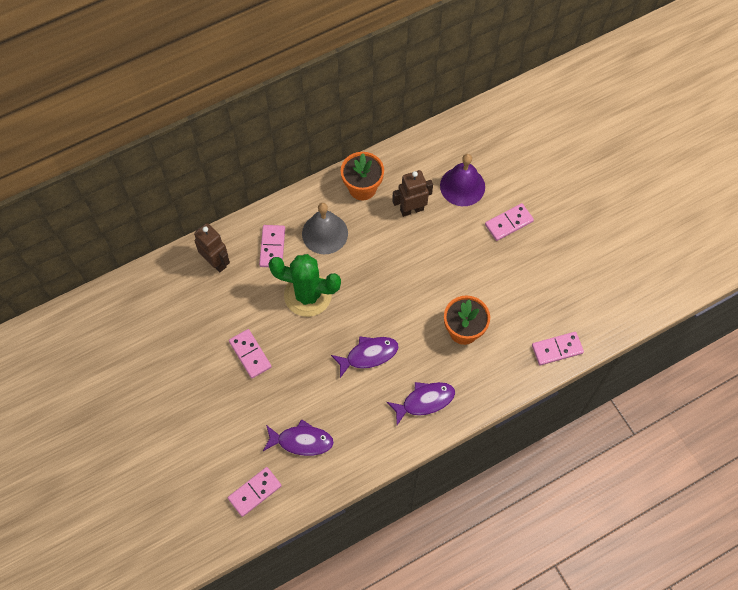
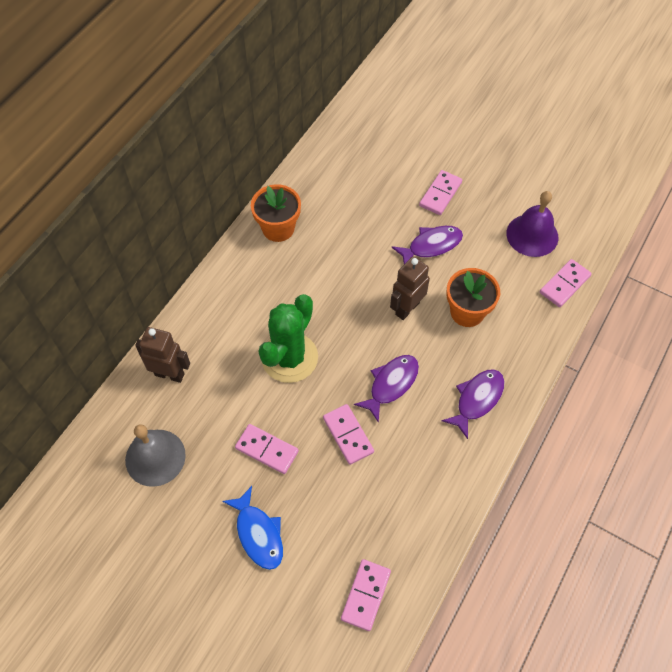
camera: 30 degrees left, 5 degrees down
(209, 410) = (258, 534): none -> blue fish
(272, 247) = (222, 329): pink domino -> pink domino (348, 435)
(301, 441) = (380, 510): purple fish -> purple fish (431, 246)
(308, 295) = (289, 358): green cactus -> green cactus turned 45 degrees counterclockwise
(325, 233) = (268, 289): grey bell -> grey bell (155, 457)
(411, 209) = (340, 225): brown robot -> brown robot (407, 308)
(462, 186) = (374, 182): purple bell -> purple bell (532, 235)

